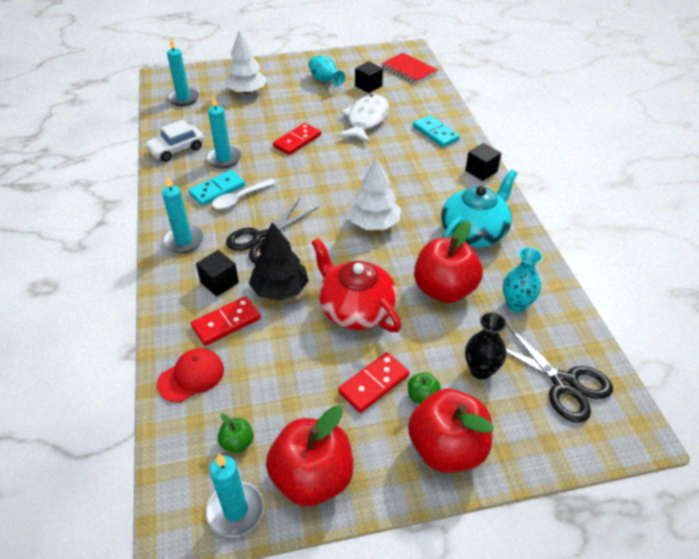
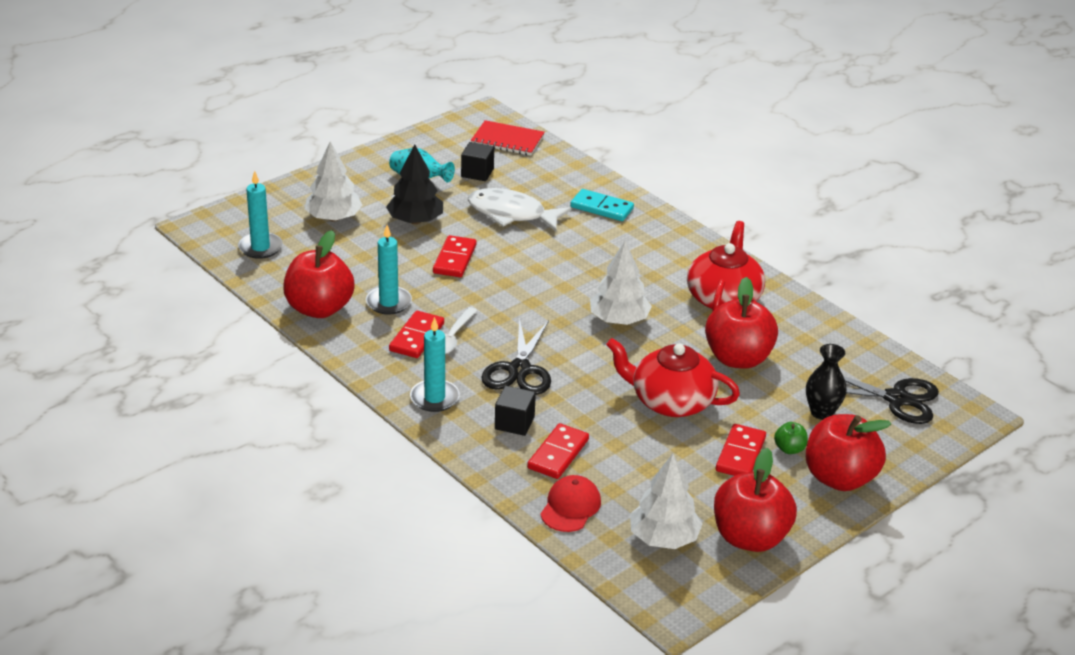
camera: 30 degrees left, 10 degrees down
(176, 149) = (319, 308): white car -> red apple
(217, 190) = (416, 337): turquoise domino -> red domino
(236, 510) = (708, 581): turquoise candle -> none
(237, 443) = (663, 538): green apple -> white tree
(280, 289) = (582, 409): black tree -> black tree (415, 221)
(366, 120) = (511, 214): white fish -> white fish turned 60 degrees counterclockwise
(474, 232) = (723, 298): turquoise teapot -> red teapot
(481, 171) = (683, 236): black cube -> none
(516, 304) = (811, 350): turquoise vase -> none

